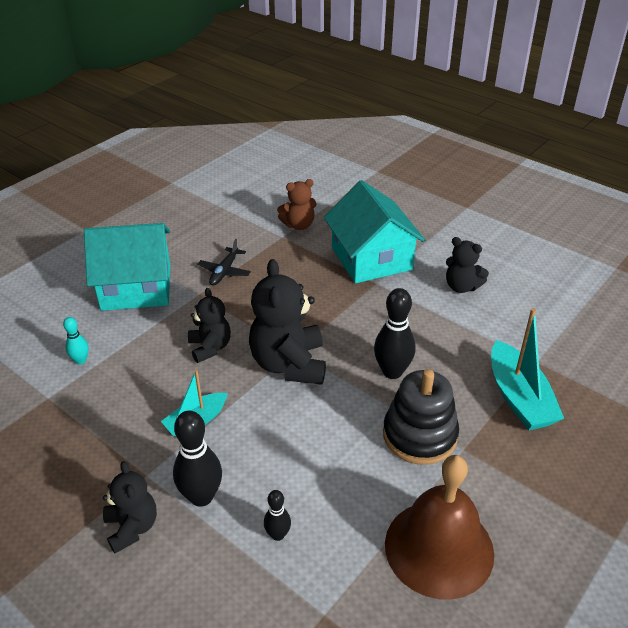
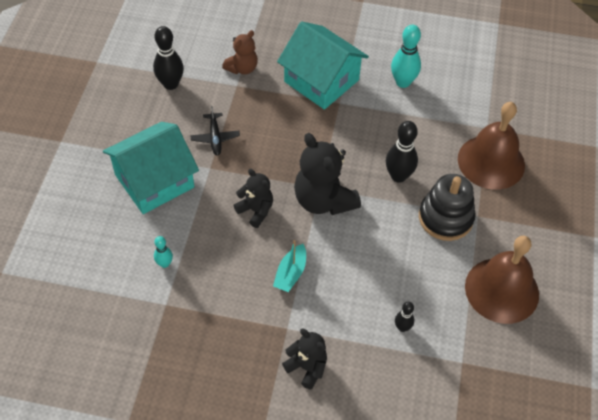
camera: 30 degrees left, 15 degrees up
(201, 496) = (336, 325): black bowling pin -> black bowling pin (170, 84)
(461, 287) = (403, 82): black teddy bear -> turquoise bowling pin
(519, 398) = (491, 162): turquoise boat -> brown bell

